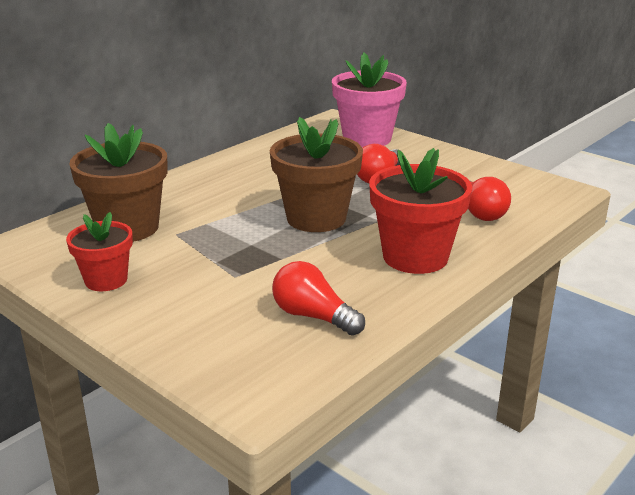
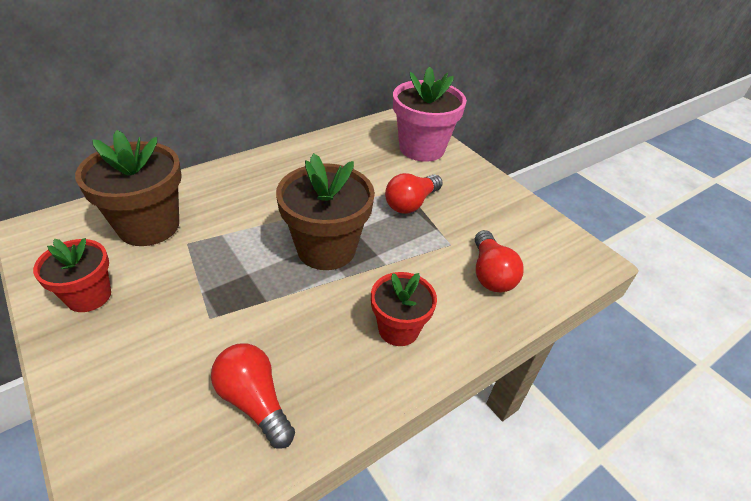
camera: 10 degrees right, 15 degrees up
(415, 257) = (398, 329): red flower pot -> red flower pot, size x0.61

